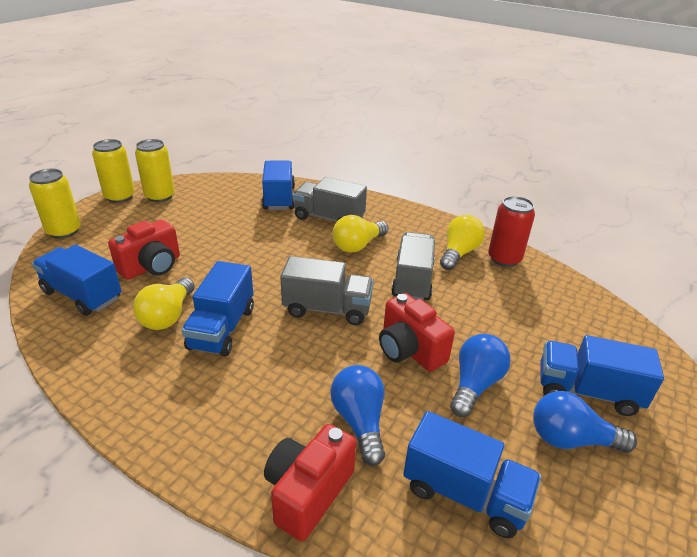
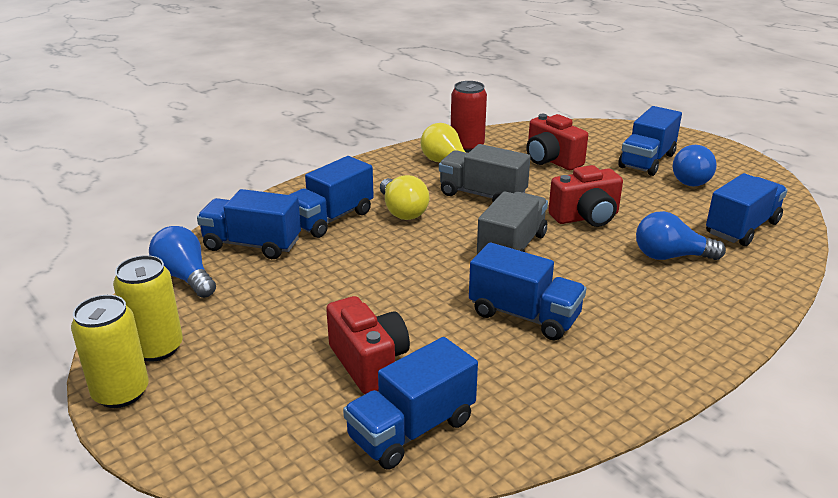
camera: 70 degrees left, 5 degrees down
(64, 231) = (201, 459): yellow can -> none
(168, 316) = (488, 353): yellow light bulb -> none
(308, 492) = (745, 292): red camera -> red camera (551, 160)
(329, 218) = (331, 218): grey truck -> blue truck
(475, 384) = (633, 199): blue light bulb -> blue light bulb (185, 277)

